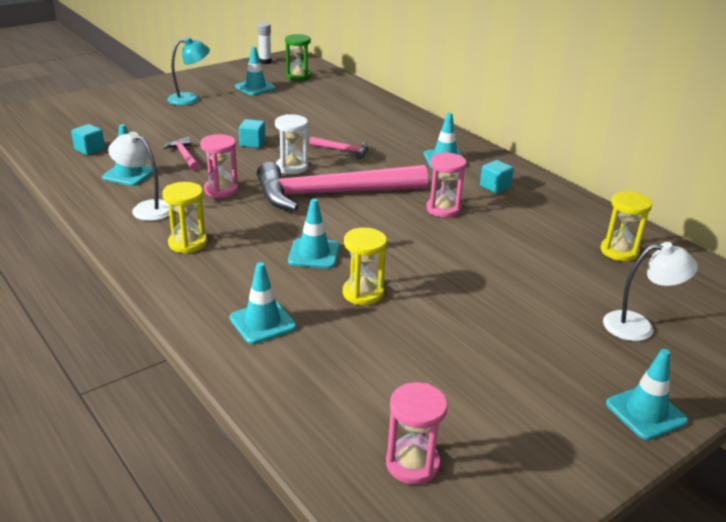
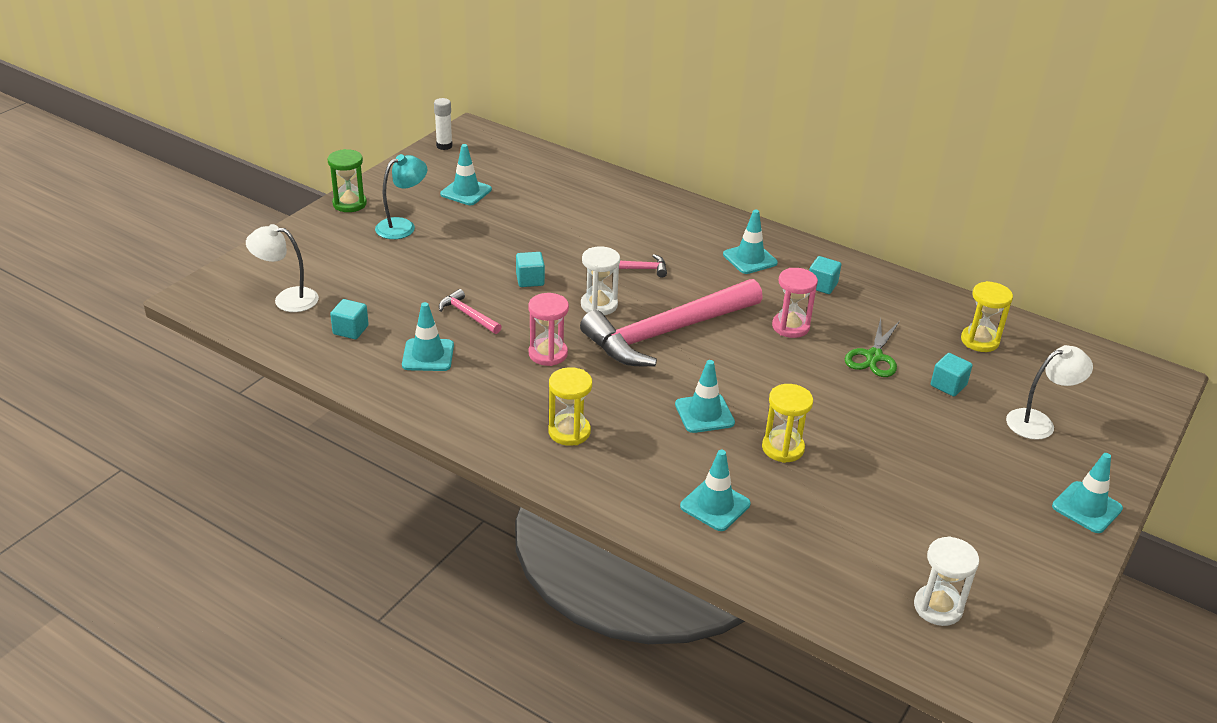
camera: 20 degrees left, 5 degrees up
(145, 208) = (487, 398): white lamp -> white lamp (287, 299)
(298, 76) = (503, 163): green hourglass -> green hourglass (349, 204)
(412, 464) = (938, 607): pink hourglass -> white hourglass
(504, 244) = (873, 357): none -> green scissors
(562, 278) = (948, 385): none -> turquoise cube

